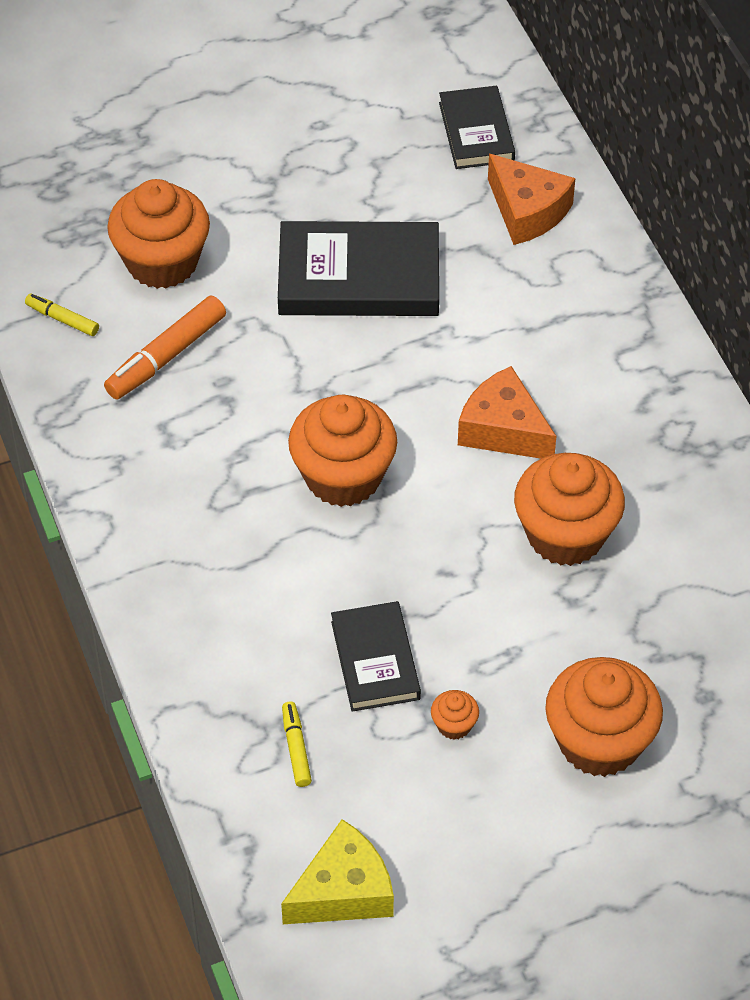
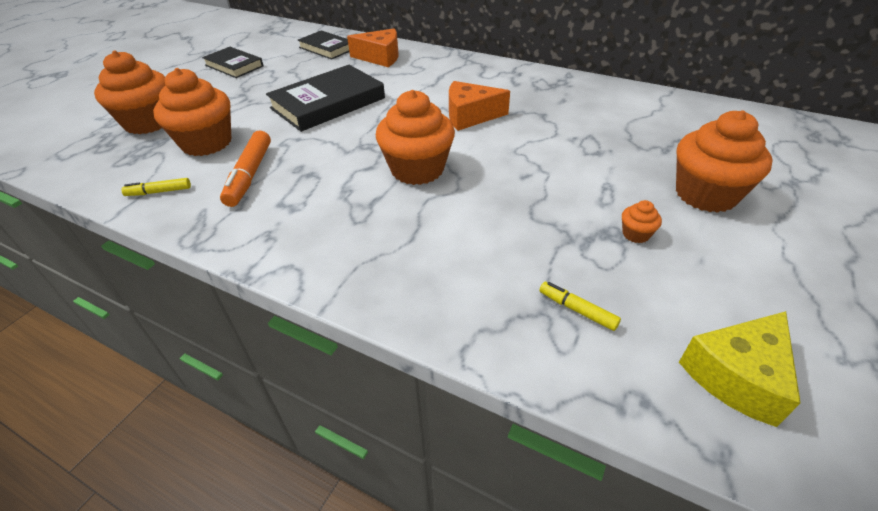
camera: 40 degrees left, 10 degrees down
(343, 891) = (737, 376): yellow cheese -> yellow cheese turned 150 degrees counterclockwise
(375, 660) = (550, 233): black book -> black book (234, 65)
(565, 534) = (554, 133): orange cupcake -> orange cupcake (148, 122)

